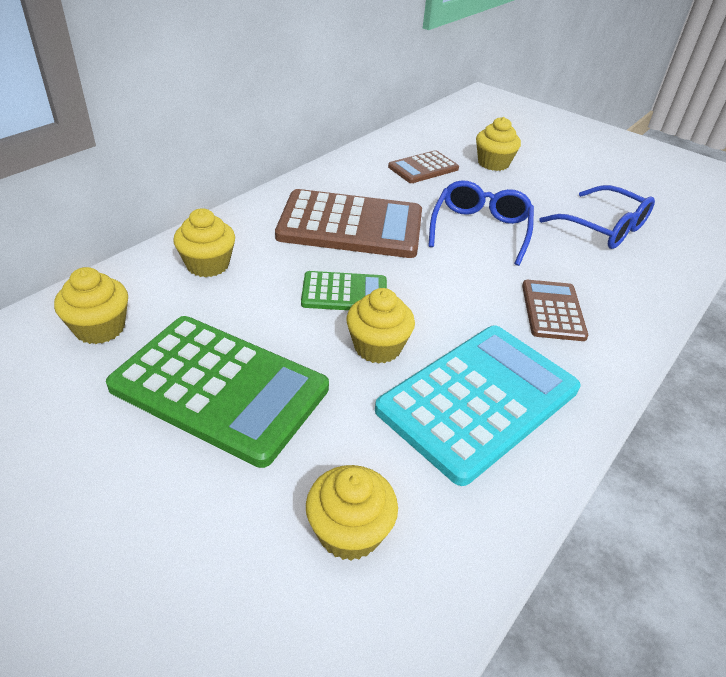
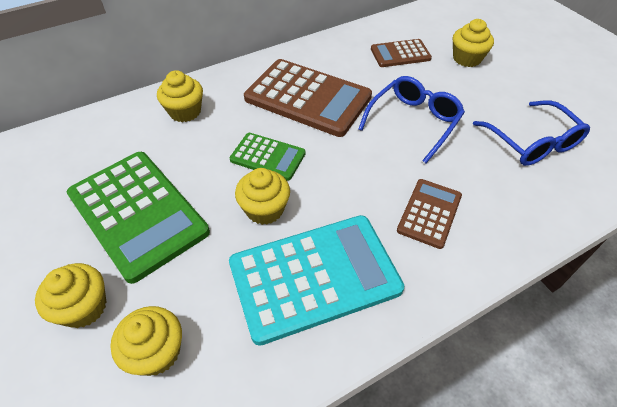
camera: 25 degrees right, 10 degrees up
(100, 328) = (90, 147): yellow cupcake -> yellow cupcake (84, 307)

